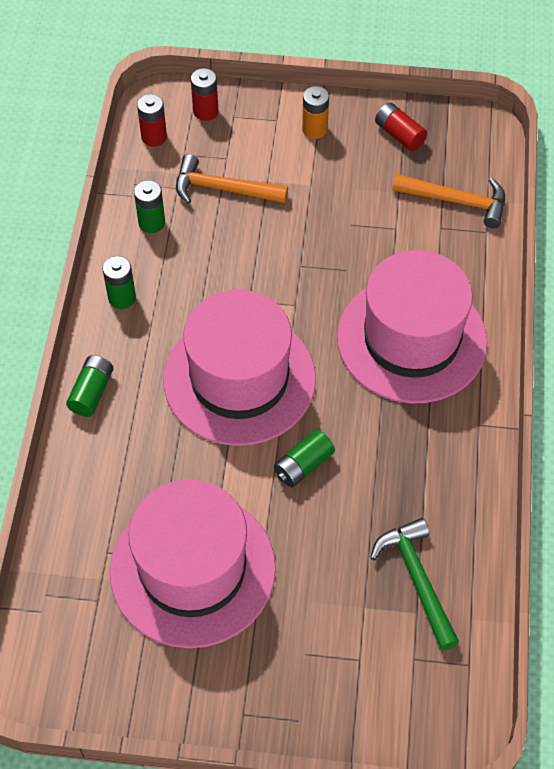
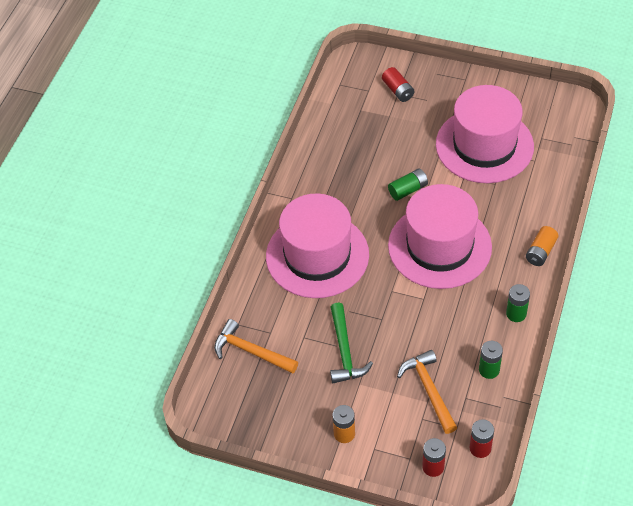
camera: 165 degrees left, 5 degrees down
(91, 392) = (540, 252): green battery -> orange battery
(223, 189) = (429, 390): orange hammer -> orange hammer turned 135 degrees counterclockwise
(399, 135) = (276, 417): red battery -> red battery (398, 90)
(417, 580) = (355, 124): green hammer -> green hammer (345, 351)

